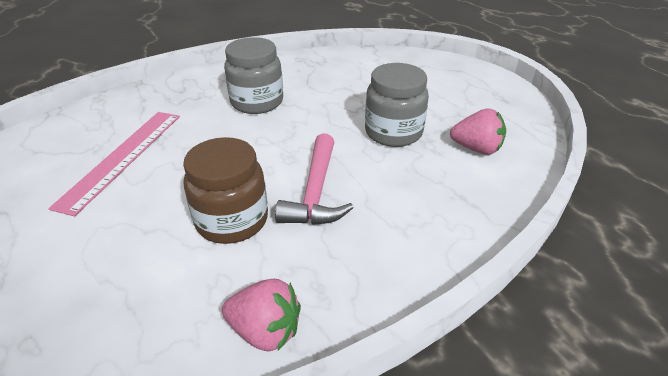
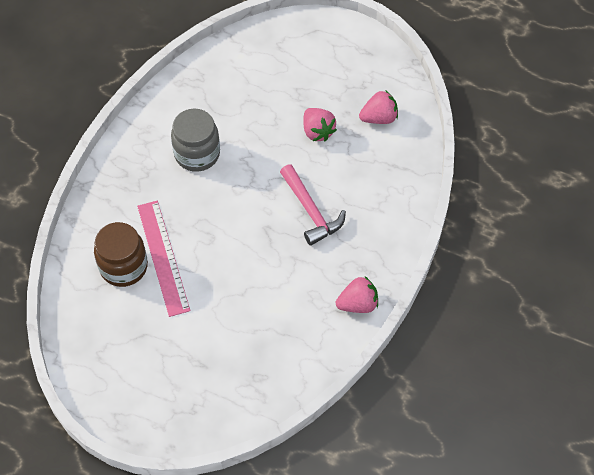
camera: 35 degrees left, 20 degrees up
(232, 220) = (282, 258): brown jar -> brown jar (123, 267)
(393, 132) = (317, 132): grey jar -> pink strawberry

